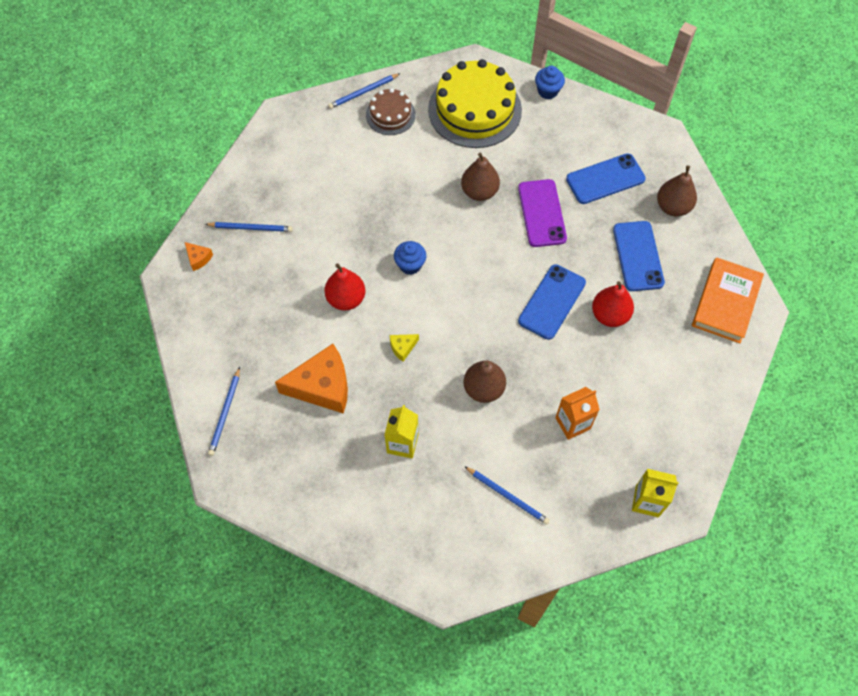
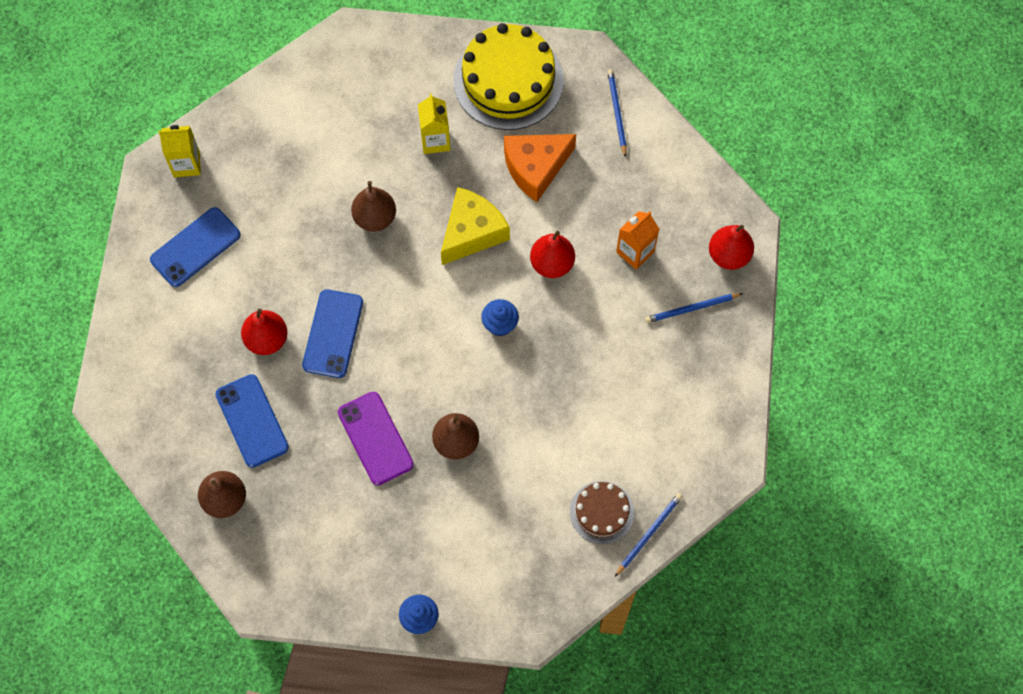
camera: 160 degrees right, 5 degrees up
(198, 258) = (729, 255): orange cheese -> red pear
(402, 347) = (472, 232): yellow cheese -> yellow cheese, size x2.30
(474, 109) = (502, 556): yellow cake -> yellow cake (508, 80)
(507, 496) = (319, 126): blue pencil -> none
(572, 423) = (276, 213): orange carton -> orange carton (635, 252)
(605, 179) = (313, 510): blue phone -> blue phone (195, 247)
(725, 302) = (143, 396): orange book -> none

